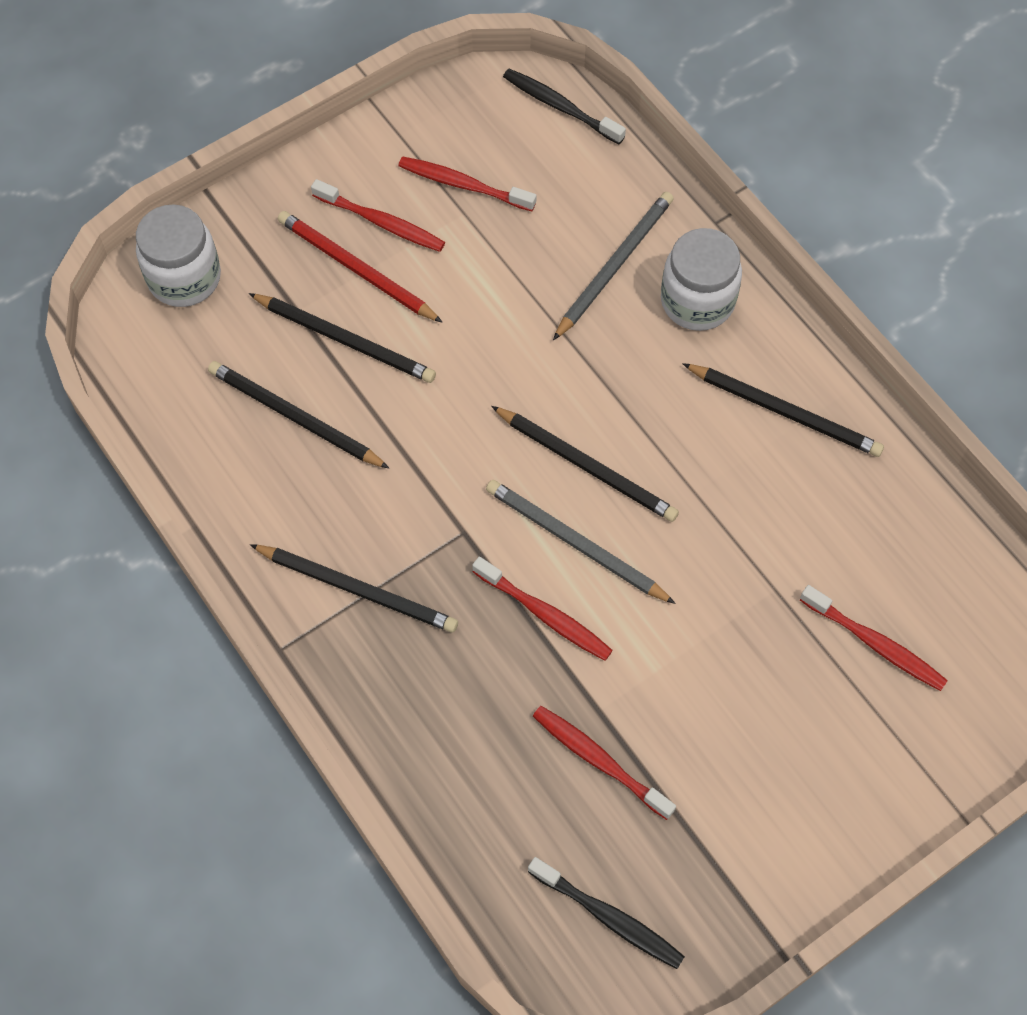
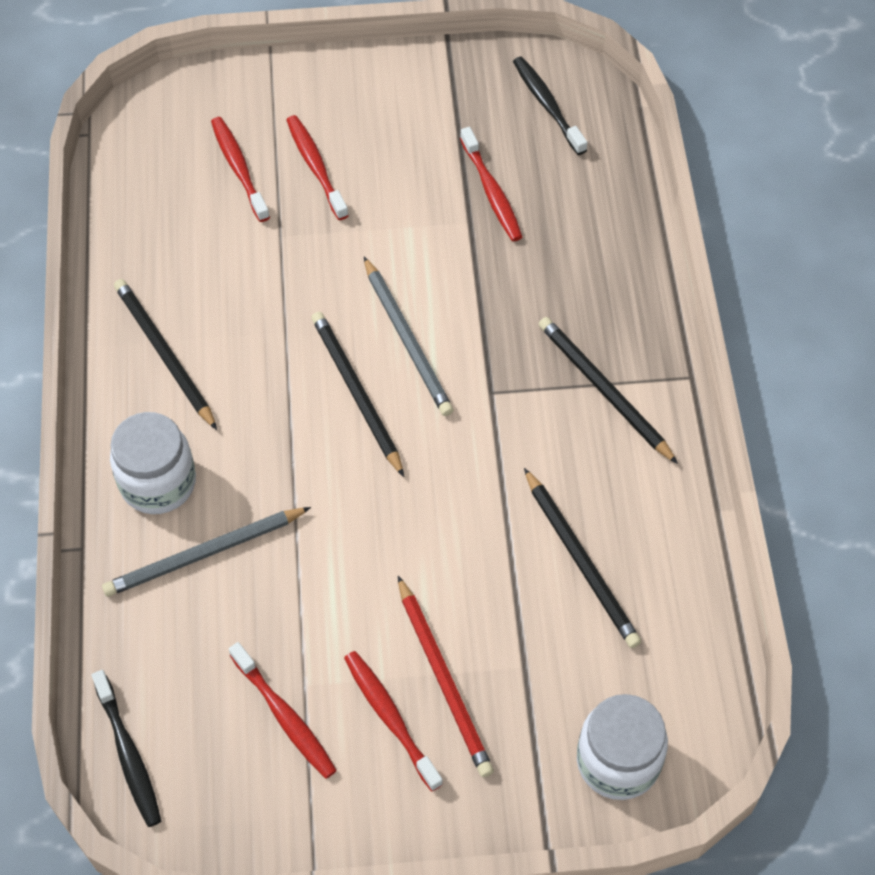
camera: 150 degrees left, 5 degrees down
(345, 340) = (495, 611): black pencil -> none
(545, 614) = (466, 301): red toothbrush -> red toothbrush (315, 166)

